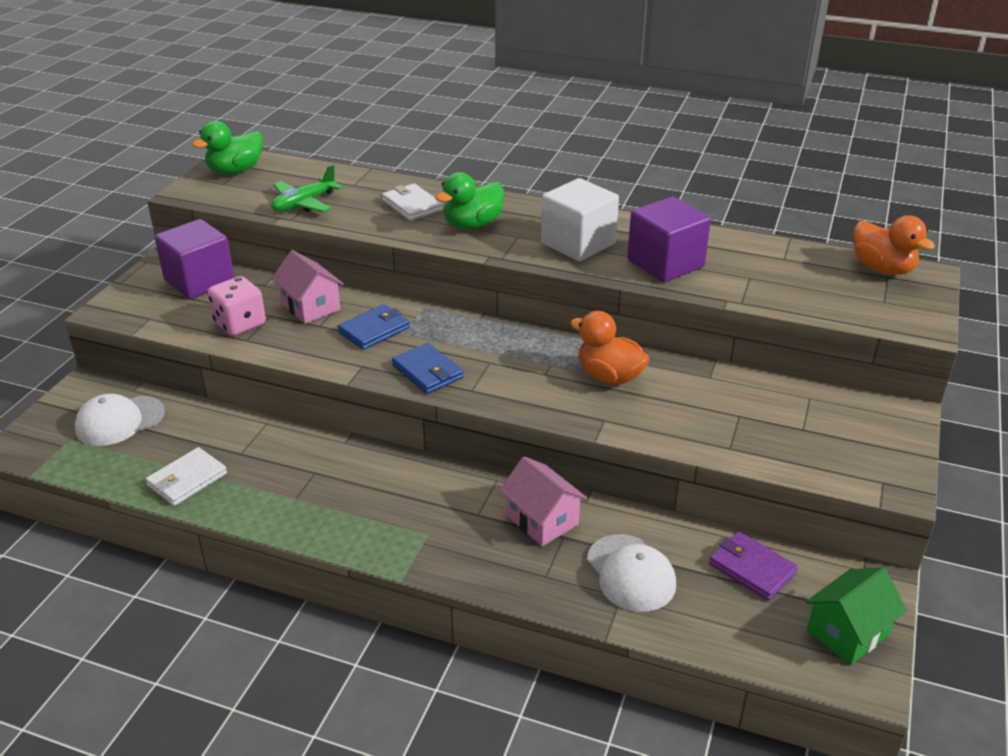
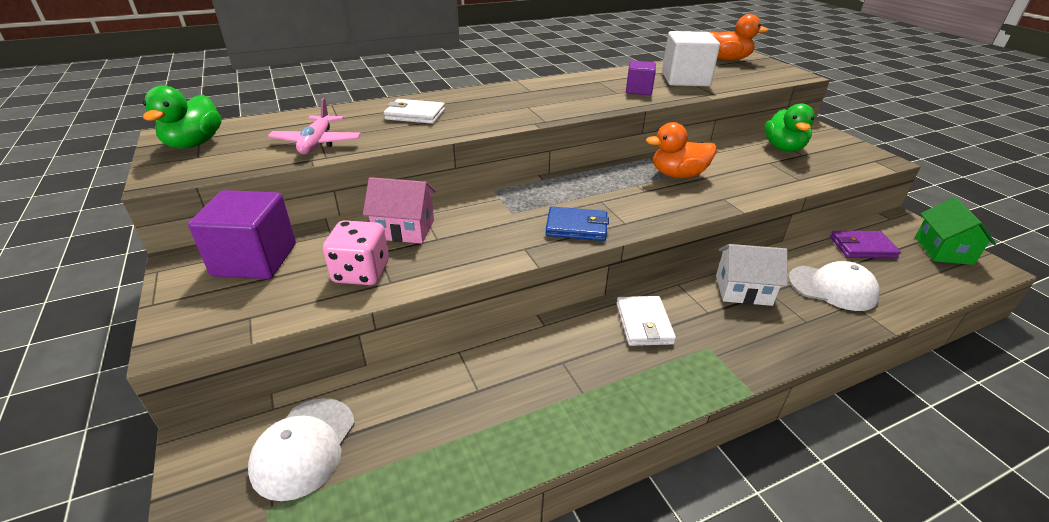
camera: 45 degrees left, 0 degrees up
(187, 480) = (468, 449): white wallet -> white wallet (644, 323)
(304, 203) = (317, 143): green plane -> pink plane
(374, 330) = (487, 220): blue wallet -> none
(472, 225) = (484, 111): green duck -> green duck (783, 148)
(542, 520) = (743, 290): pink house -> white house
(578, 243) = (572, 97): white cube -> white cube (685, 79)
(665, 264) = (638, 90): purple cube -> purple cube, size x0.58

